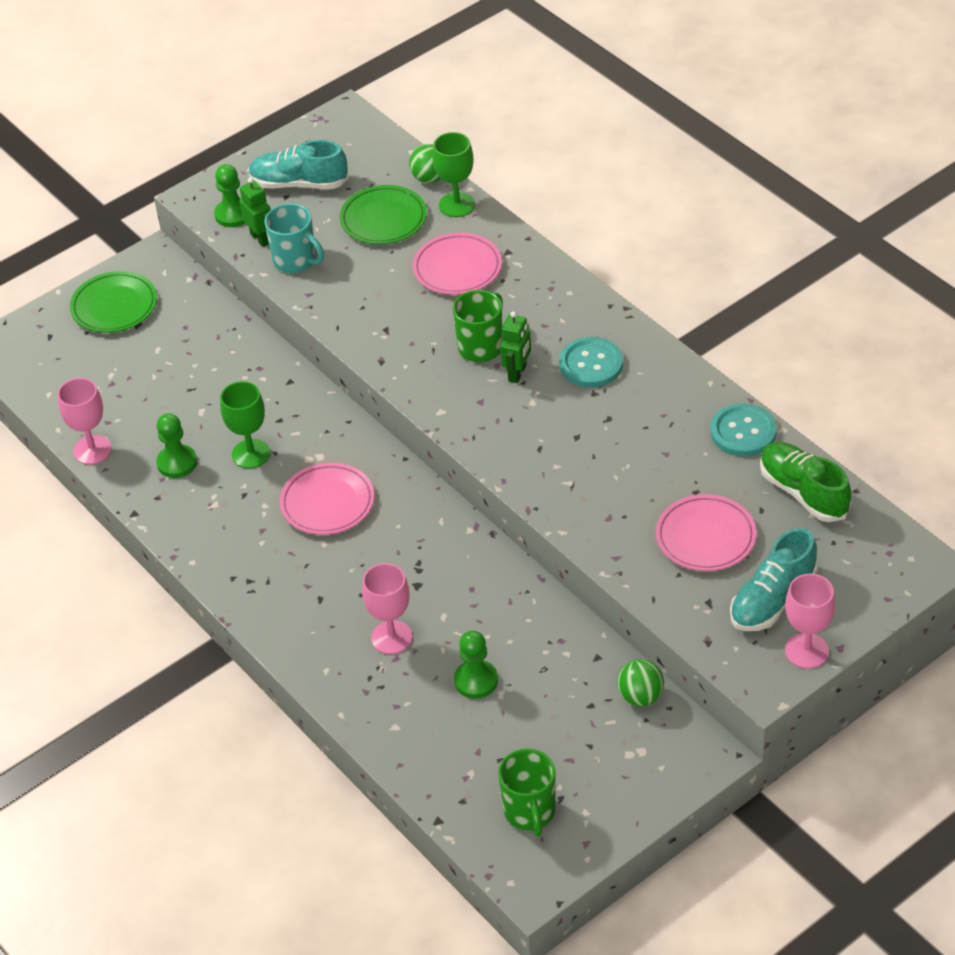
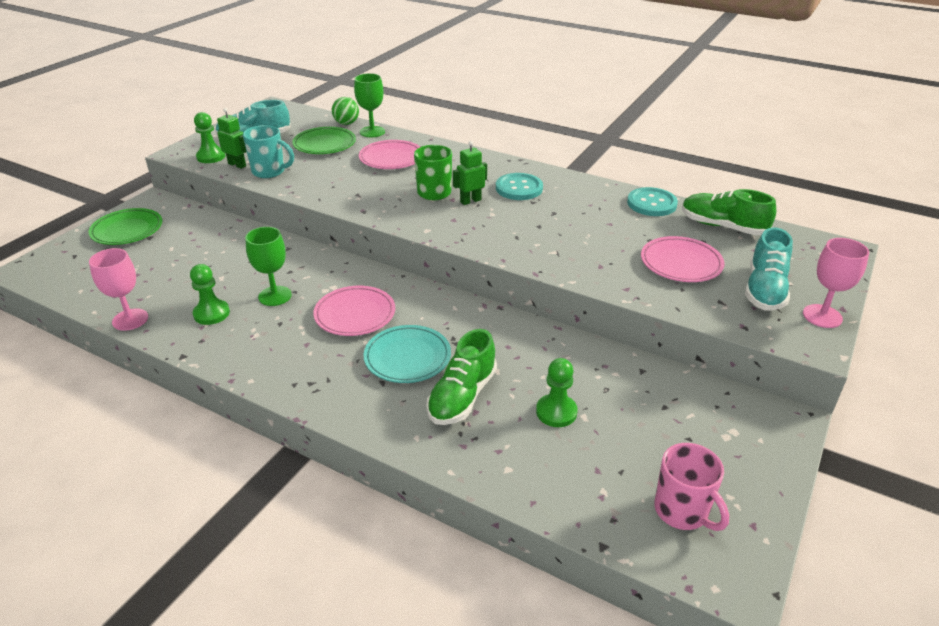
camera: 25 degrees left, 10 degrees down
(358, 575) = (407, 358): none -> turquoise plate
(392, 637) = (462, 396): pink goblet -> green shoe
(517, 373) = (470, 201): green robot -> green robot turned 120 degrees counterclockwise
(530, 812) = (682, 511): green mug -> pink mug
(640, 696) = (699, 390): green ball -> none

